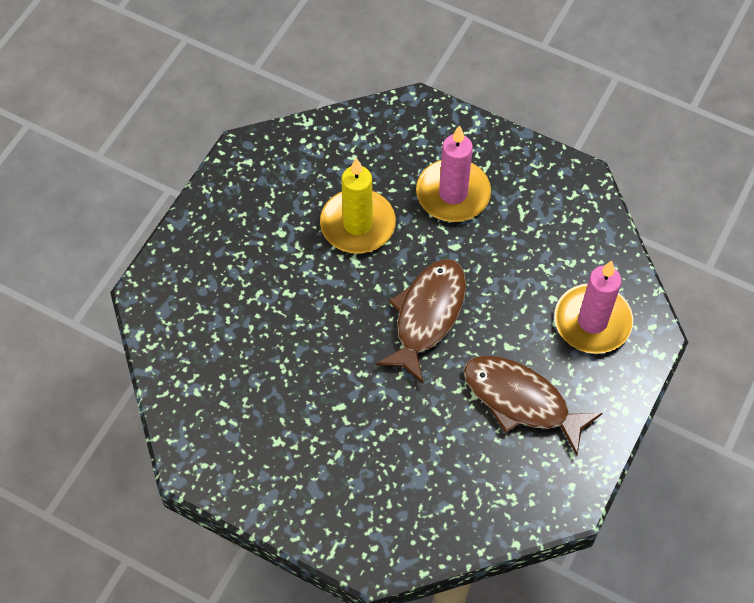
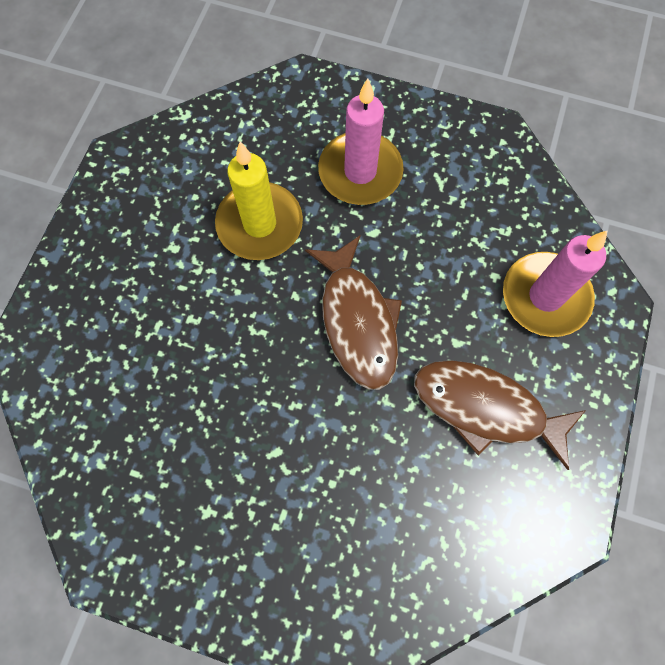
camera: 10 degrees left, 10 degrees up
(427, 316) = (357, 321): brown fish -> brown fish turned 150 degrees clockwise

